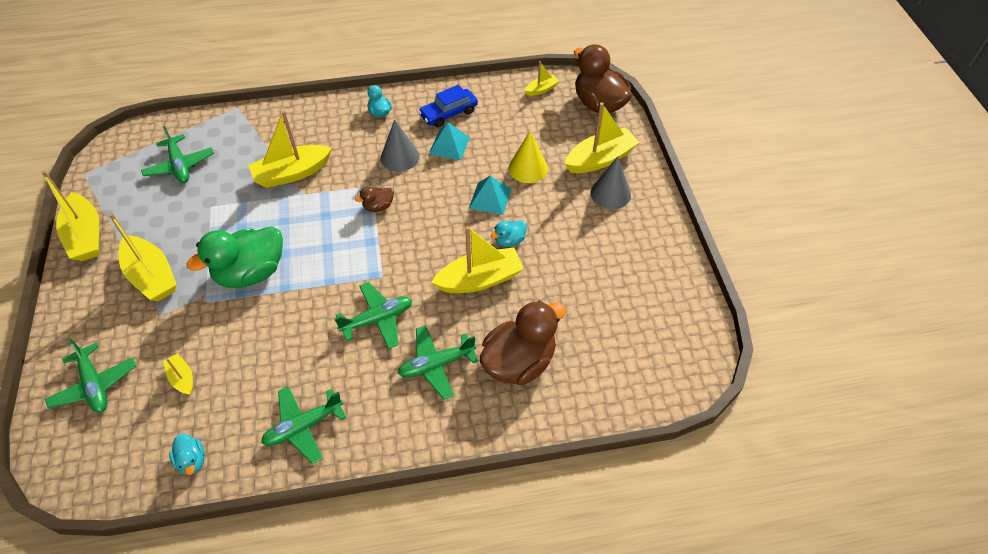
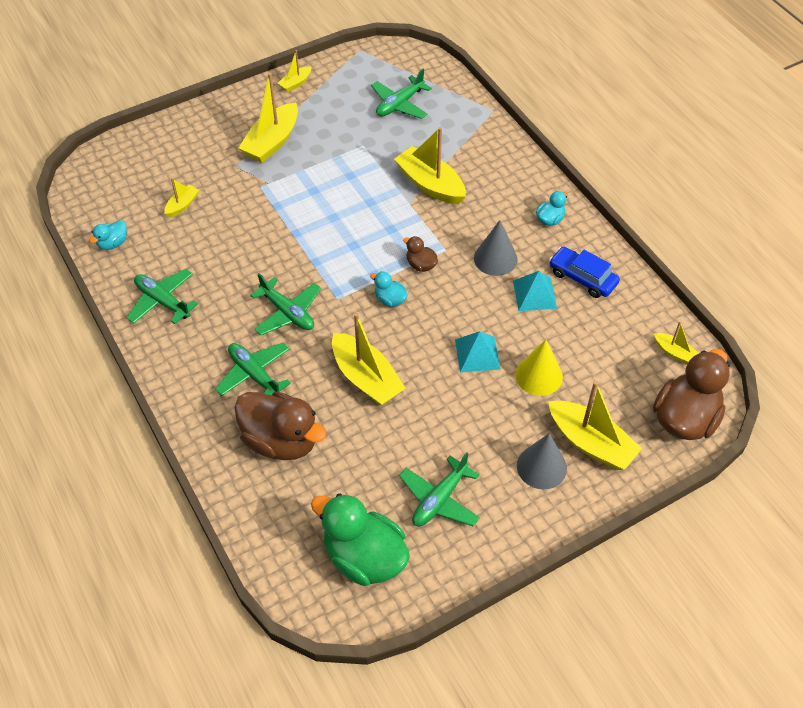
camera: 70 degrees right, 0 degrees up
(86, 236) = (295, 83): yellow boat -> yellow boat, size x0.51
(95, 385) = (159, 157): green plane -> green plane (439, 499)
(251, 272) = (302, 203): green duck -> green duck (364, 557)
(509, 240) = (427, 388): turquoise duck -> turquoise duck (390, 299)

